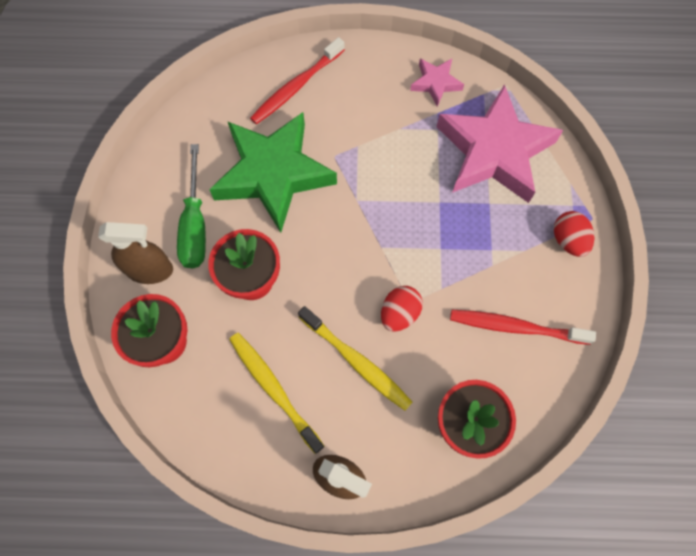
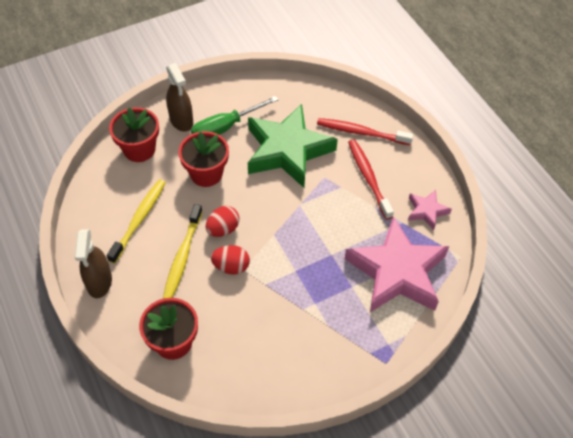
camera: 60 degrees right, 15 degrees down
(516, 327) = (263, 345): red toothbrush -> red toothbrush (368, 178)
(568, 240) = (356, 352): red egg -> red egg (223, 229)

